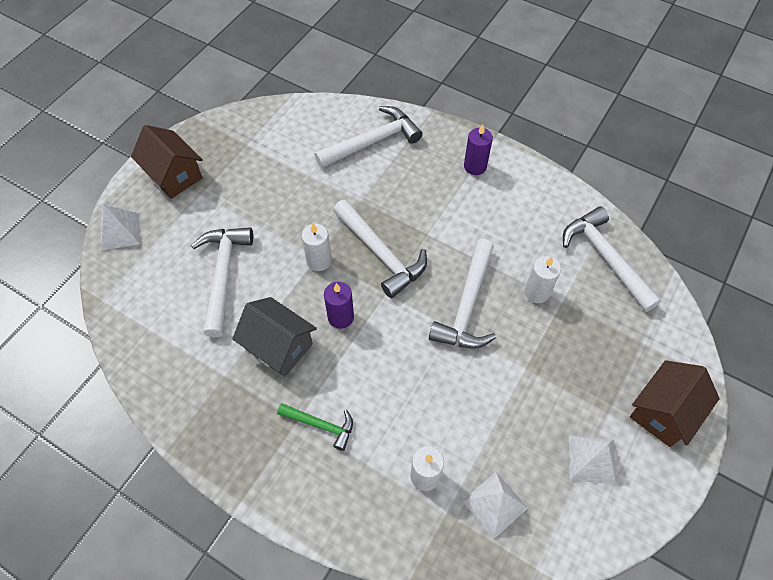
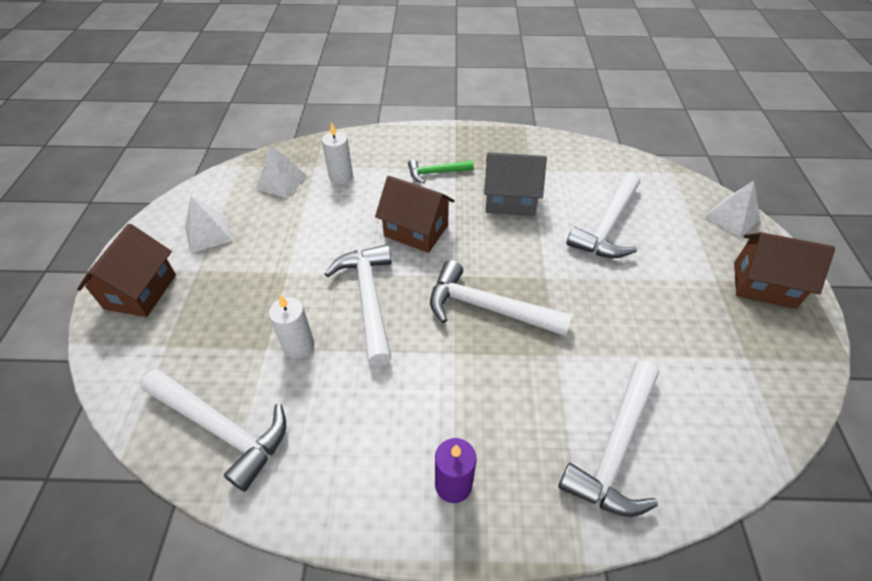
camera: 150 degrees right, 10 degrees down
(223, 275) = (608, 226): white hammer -> white hammer turned 60 degrees clockwise
(319, 261) = (540, 274): white candle -> none
(340, 317) = (479, 239): purple candle -> none
(389, 356) = (416, 231): none -> brown house

